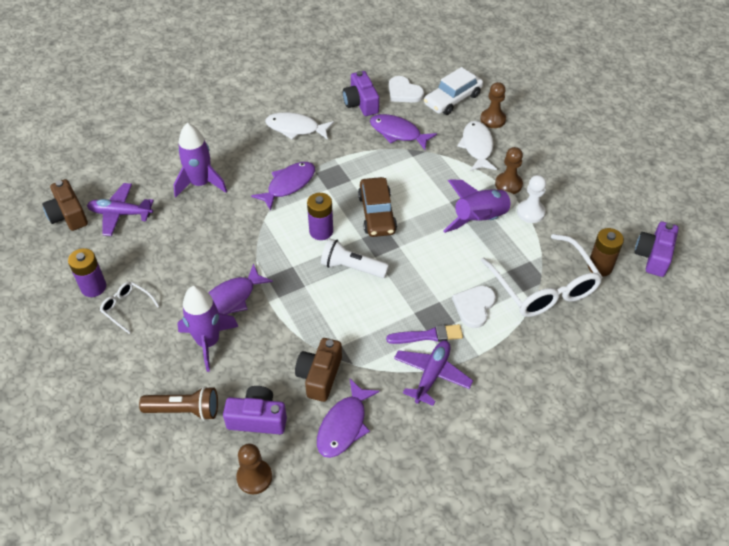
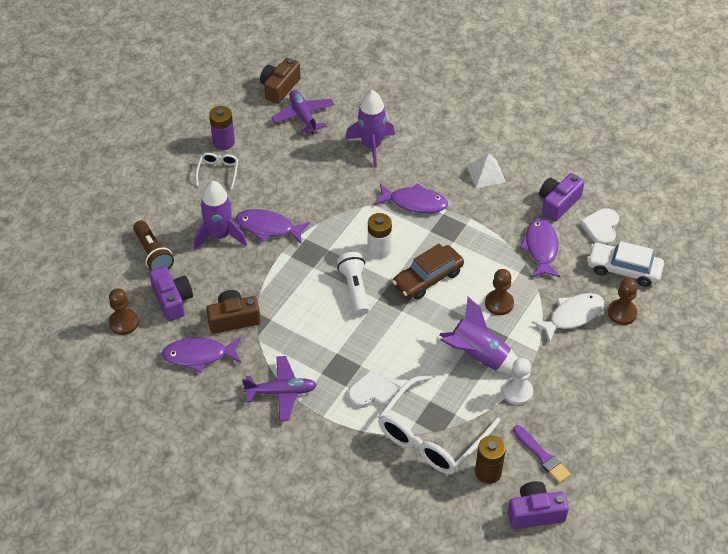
camera: 60 degrees right, 0 degrees up
(295, 128) = (486, 174): white fish -> white pyramid
(321, 231) = (379, 250): purple battery -> white battery
(427, 336) = (319, 372): purple brush -> purple brush (541, 455)
(508, 184) = (541, 360): brown pawn -> brown pawn (499, 303)

